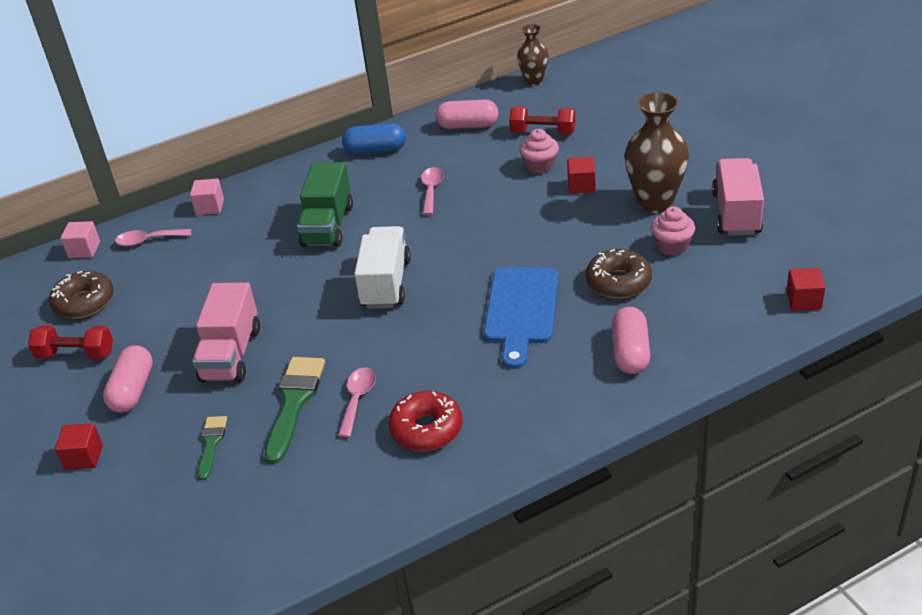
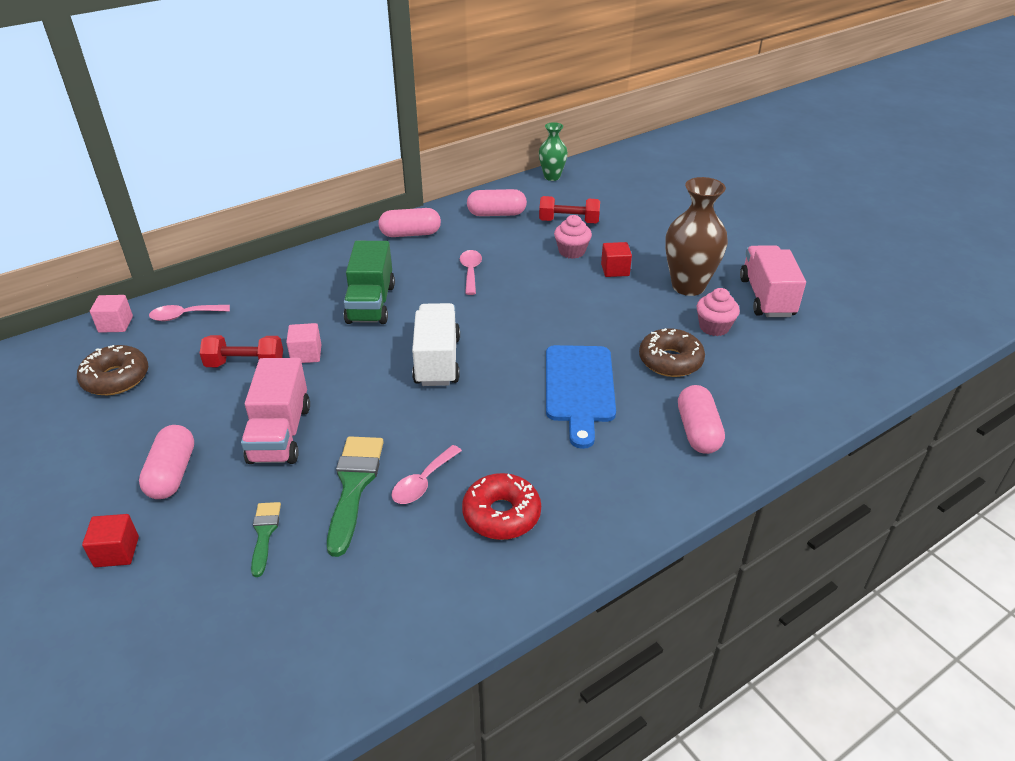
camera: 10 degrees left, 0 degrees up
(76, 354) = (107, 434): red dumbbell -> red dumbbell (245, 364)
(210, 207) = (248, 284): pink cube -> pink cube (306, 354)
(358, 399) = (423, 482): pink spoon -> pink spoon turned 150 degrees counterclockwise
(375, 150) = (410, 234): blue capsule -> pink capsule
(534, 81) = (552, 177): brown vase -> green vase
(803, 300) = (853, 380): red cube -> none

